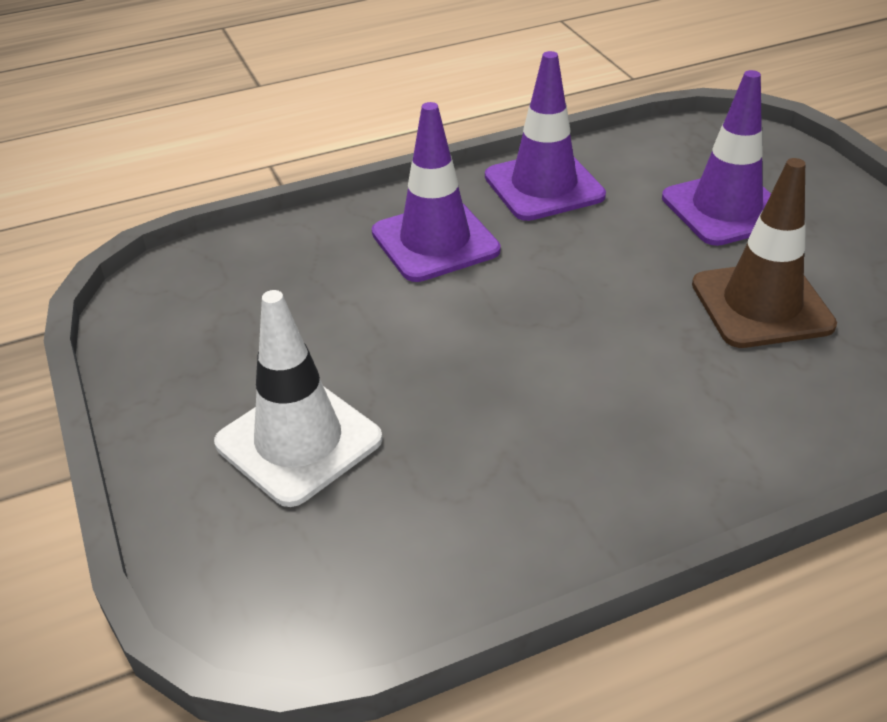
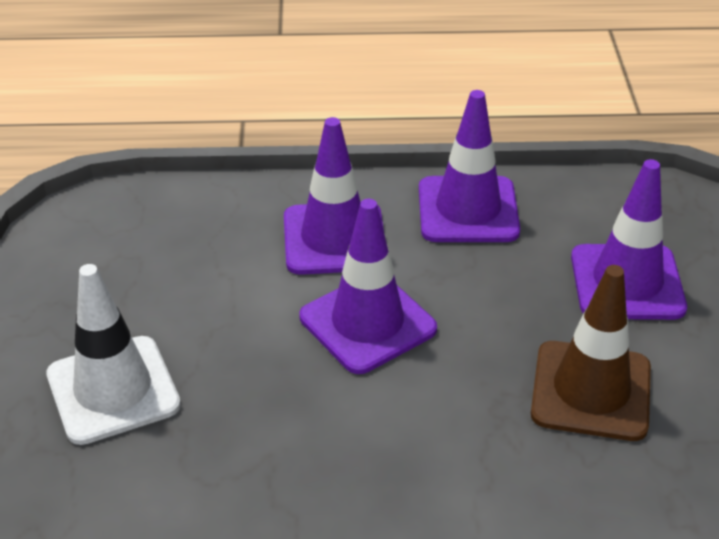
camera: 20 degrees right, 0 degrees up
(518, 305) = (367, 323): none -> purple traffic cone

